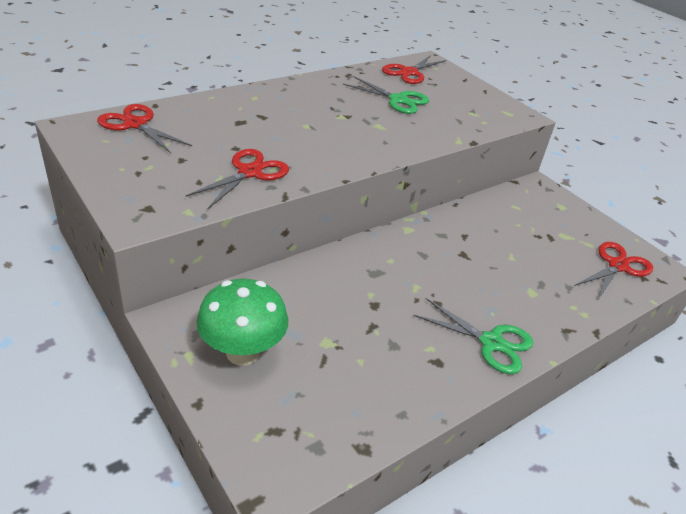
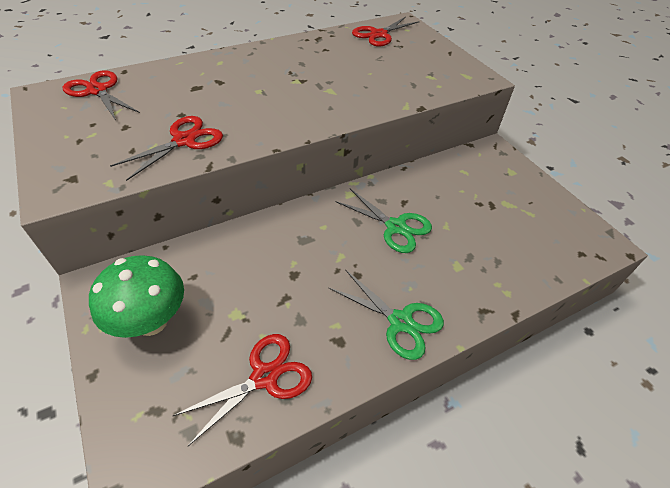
camera: 10 degrees right, 10 degrees up
(398, 100) = (358, 63): green scissors -> green scissors (395, 227)
(617, 266) = (555, 239): red scissors -> red scissors (264, 377)

